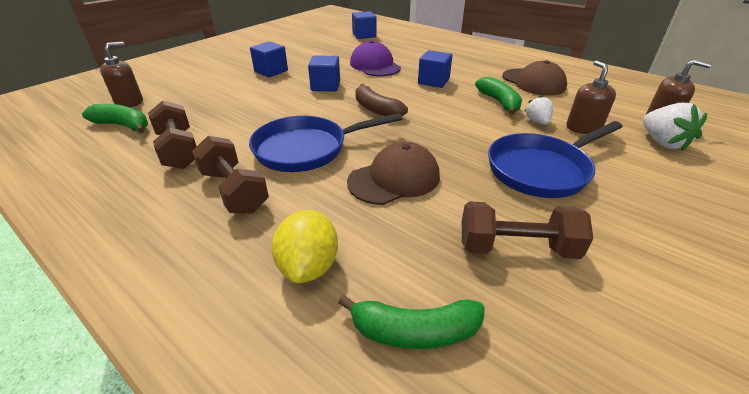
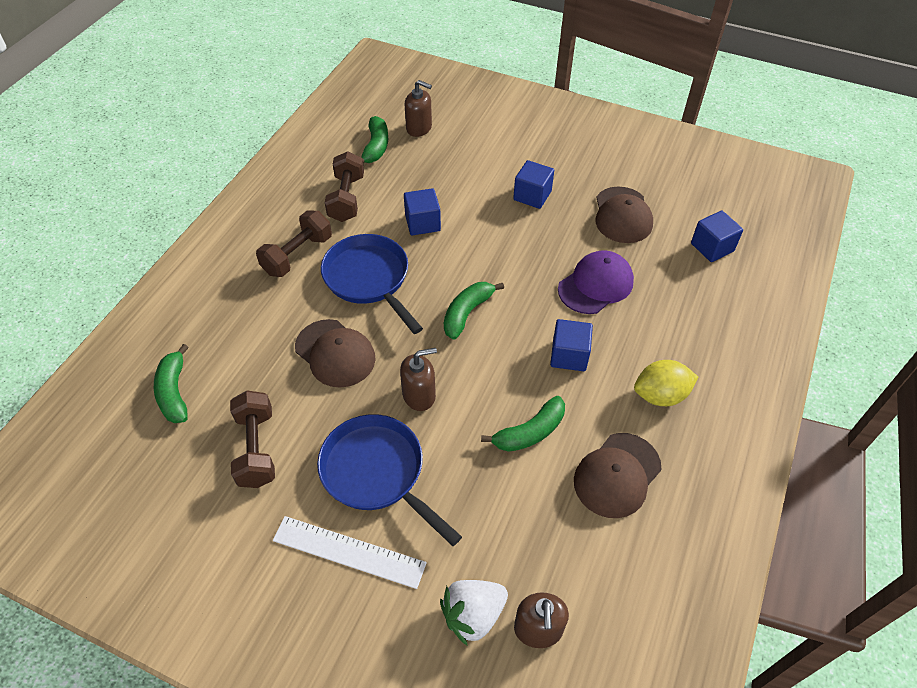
camera: 75 degrees right, 15 degrees up
(179, 150) = (347, 198): brown dumbbell -> brown dumbbell turned 45 degrees counterclockwise
(309, 266) = (223, 325): yellow lemon -> yellow lemon (660, 395)
(318, 50) = (622, 215): none -> brown cap
(325, 86) = (511, 254): blue cube -> blue cube (422, 223)
(376, 109) = (467, 313): brown banana -> green banana
(537, 121) = (487, 474): white strawberry -> none
(583, 128) = (486, 525): brown soap dispenser -> brown soap dispenser (419, 395)
(631, 194) = (349, 552): none -> white ruler

